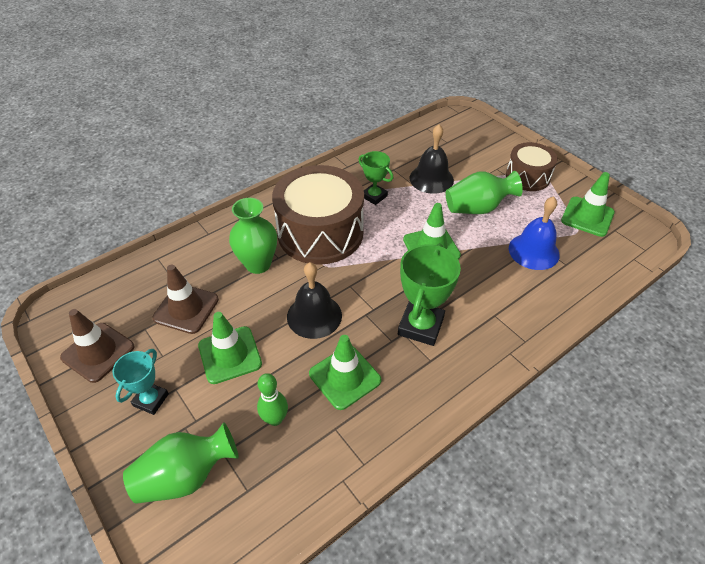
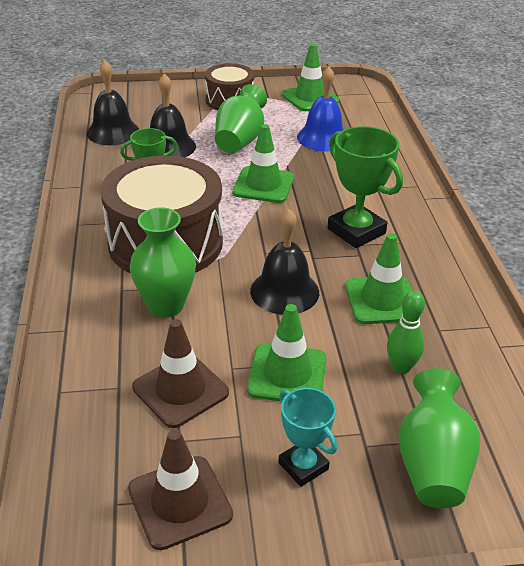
camera: 60 degrees left, 10 degrees down
(421, 146) = (113, 132): none -> black bell

